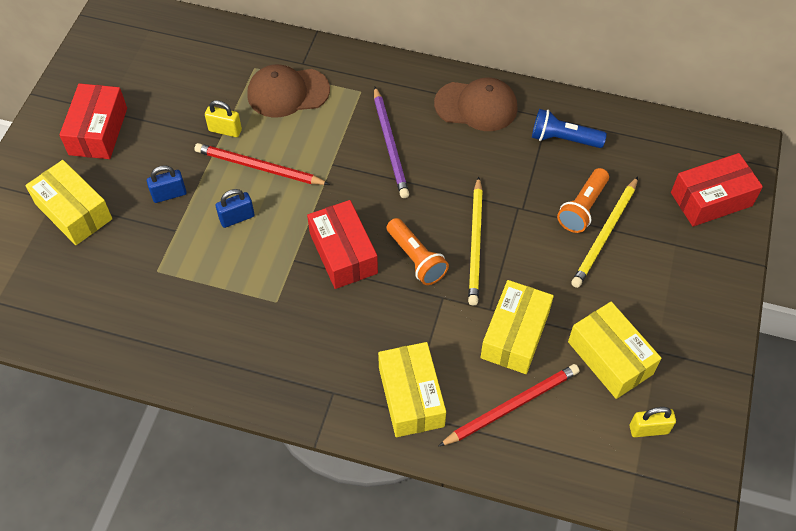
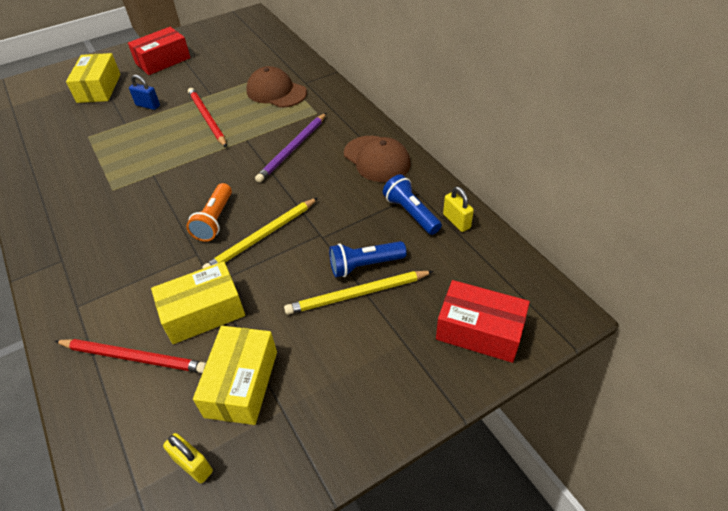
camera: 45 degrees right, 10 degrees down
(225, 130) = (218, 92): yellow padlock -> yellow padlock (456, 221)
(237, 218) = (159, 136): blue padlock -> none
(343, 253) = (181, 189): red box -> none
(411, 397) = (92, 298): yellow box -> none
(582, 208) = (364, 265): orange flashlight -> blue flashlight

